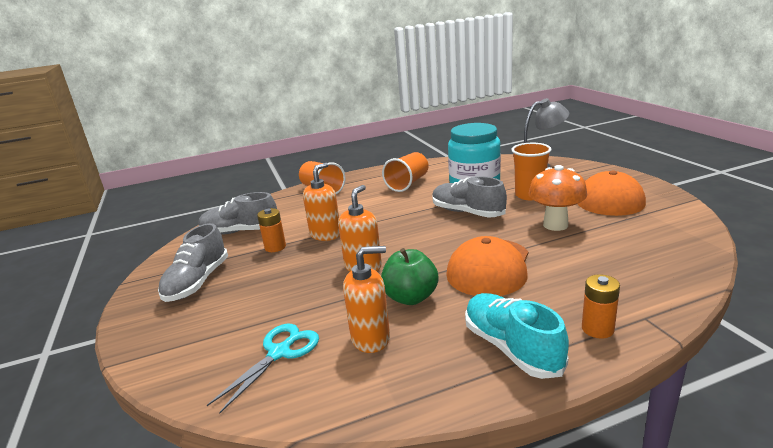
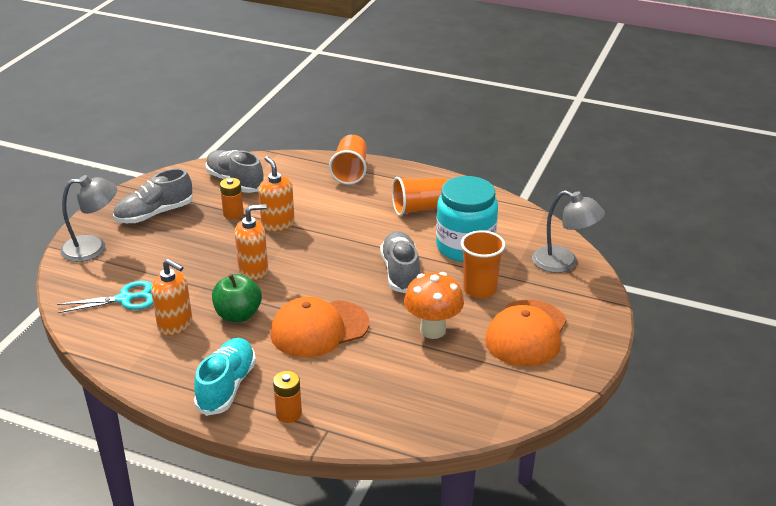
camera: 40 degrees right, 10 degrees up
(169, 337) = (93, 248): none -> grey lamp
(326, 235) = (278, 224): orange soap dispenser -> orange soap dispenser turned 105 degrees counterclockwise

